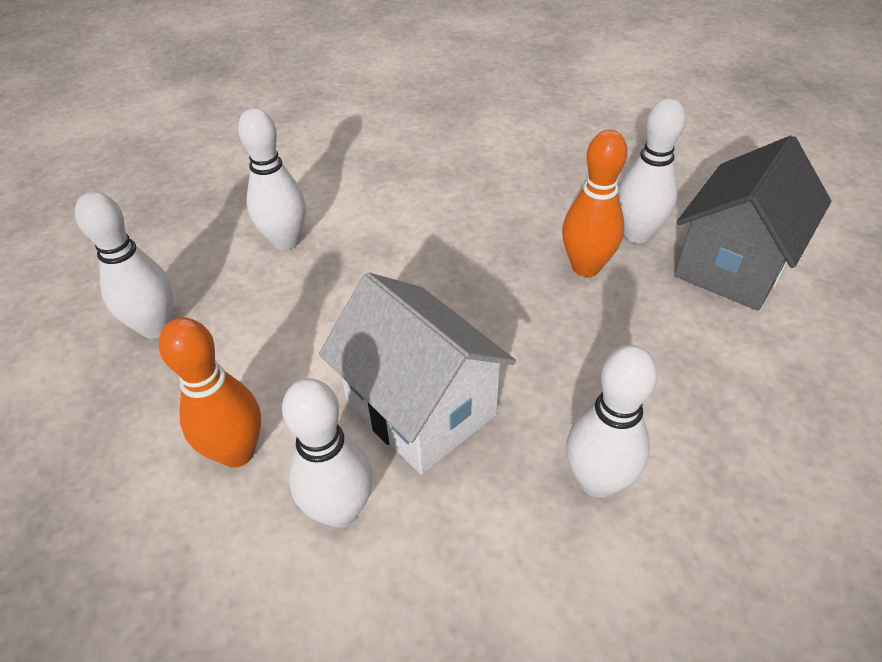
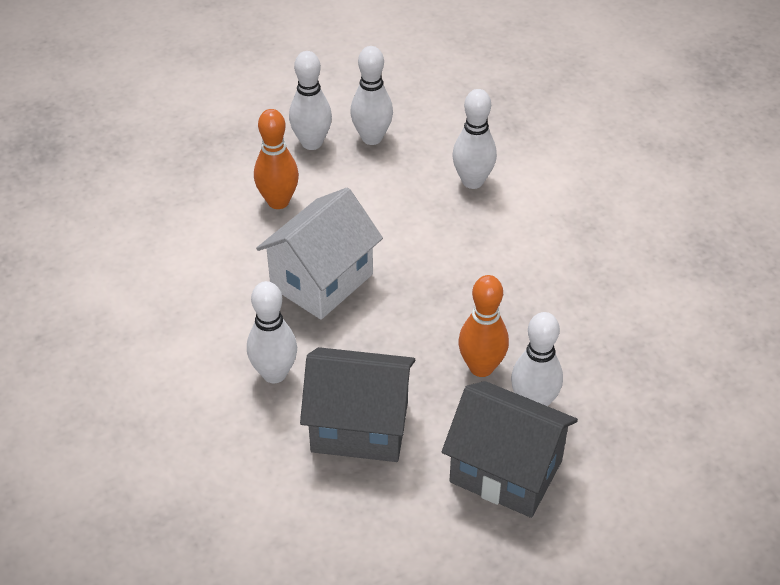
camera: 80 degrees right, 0 degrees up
(340, 510) = (243, 254): white bowling pin -> white bowling pin (311, 143)
(686, 387) = (359, 427): none -> grey house

